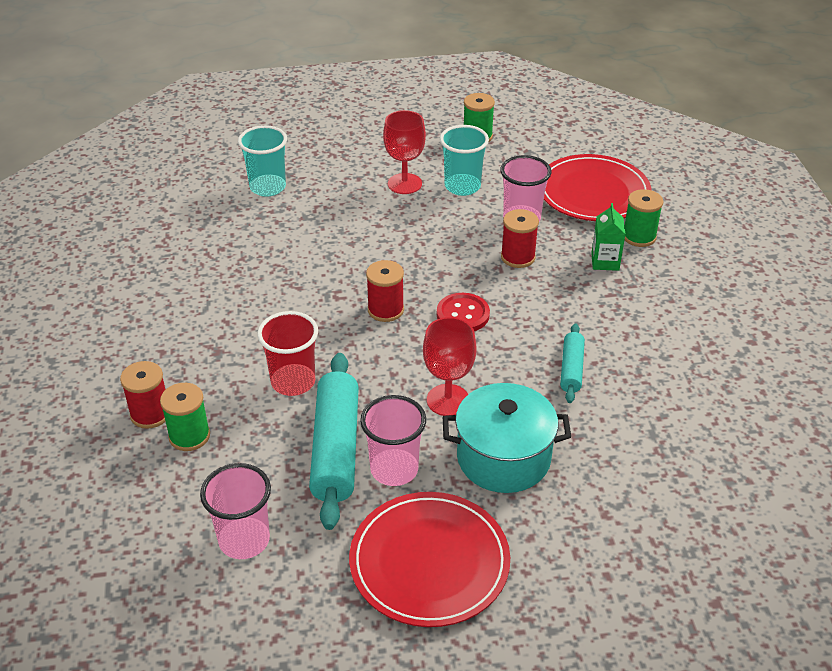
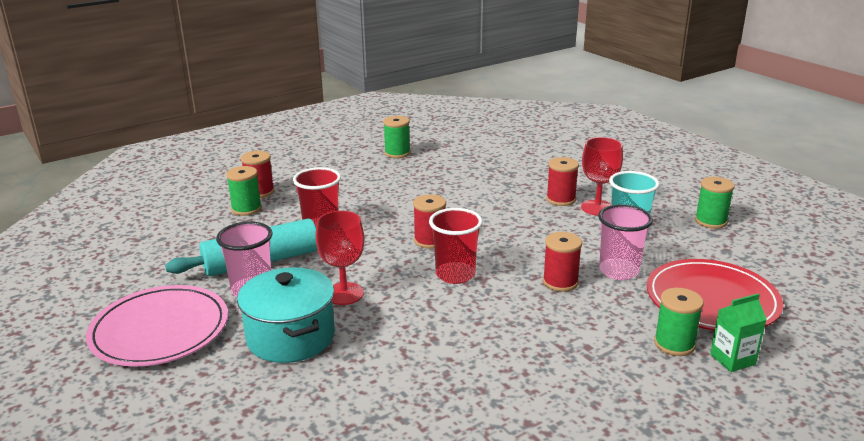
camera: 65 degrees right, 15 degrees down
(151, 268) = (397, 153): none -> green spool
(244, 540) = (159, 252): pink cup -> none
(268, 187) = (525, 162): turquoise cup -> none
(370, 198) = (561, 199): none -> red spool
(429, 562) = (160, 330): red plate -> pink plate
(463, 314) = (455, 274): red button -> red cup
(571, 369) = (429, 347): turquoise rolling pin -> none
(605, 262) = (608, 331): green carton -> green carton (732, 359)

